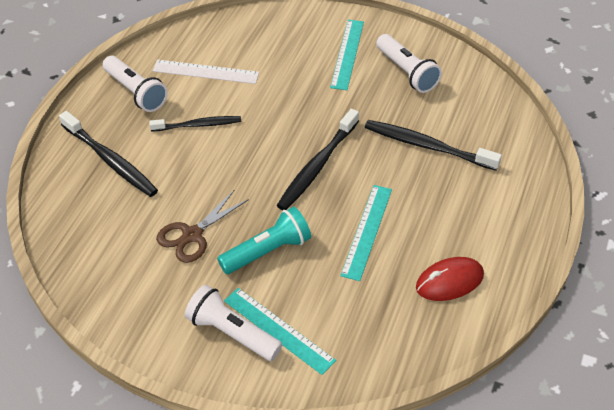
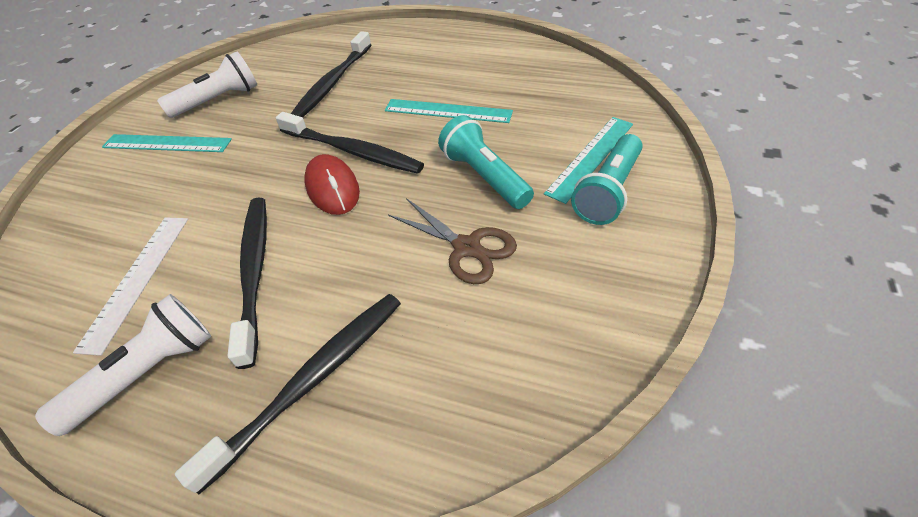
camera: 90 degrees left, 0 degrees up
(198, 125) = (255, 271): black toothbrush -> black toothbrush, size x1.51
(231, 333) = (608, 192): white flashlight -> turquoise flashlight
(449, 281) = (501, 64): red mouse -> red mouse (332, 188)

